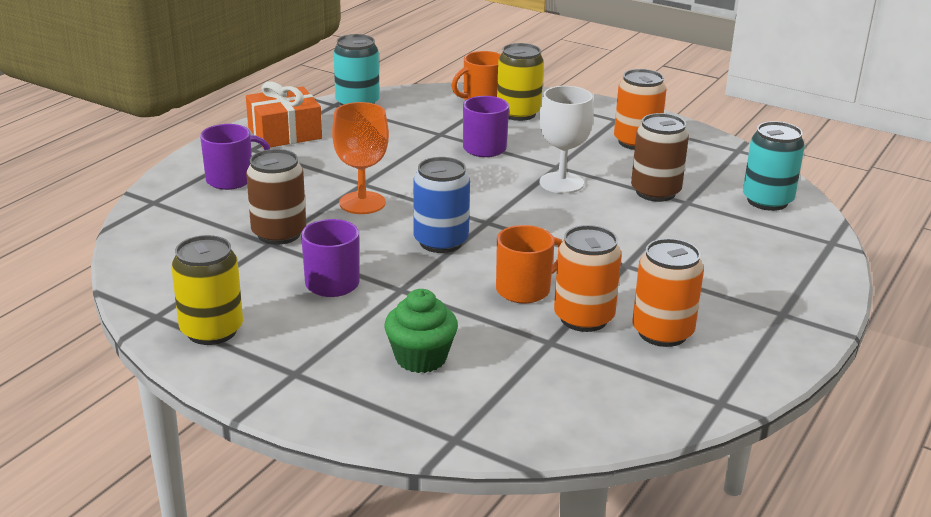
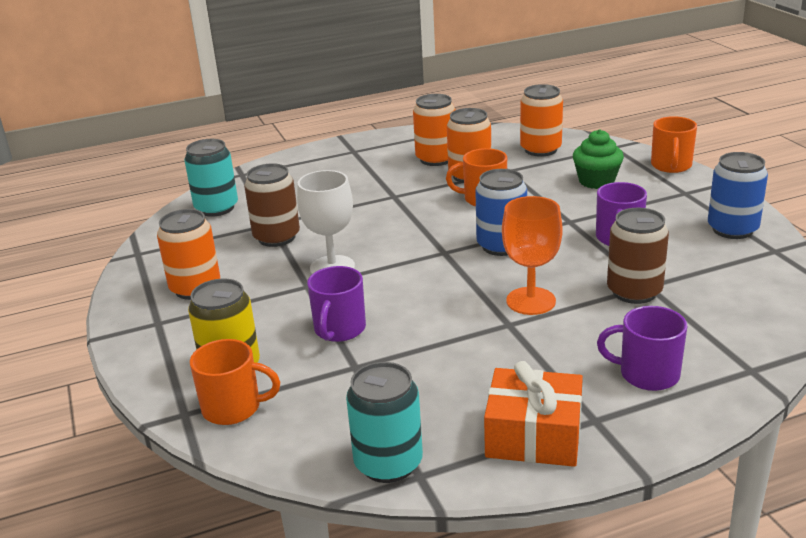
camera: 140 degrees left, 0 degrees up
(212, 331) = (732, 229): yellow can -> blue can
(341, 421) = (671, 166): none -> orange mug
(551, 396) = (540, 149): none -> orange can

